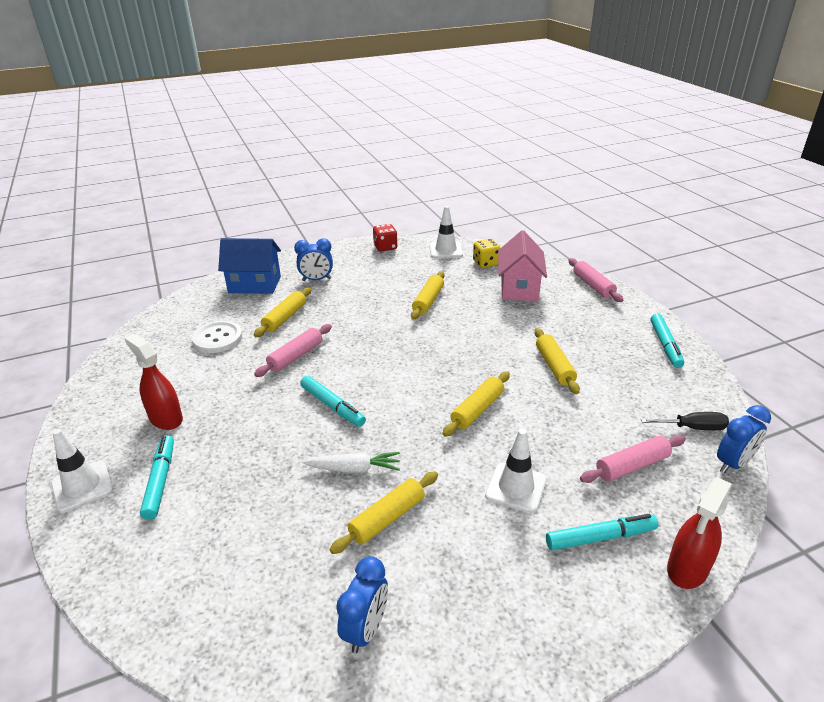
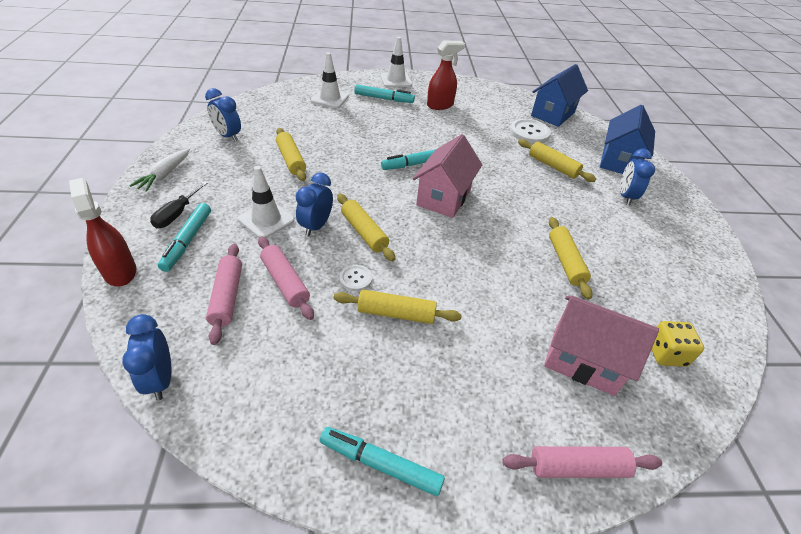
camera: 105 degrees right, 10 degrees up
(163, 328) = (553, 114): none -> blue house
(296, 356) = (489, 161): pink rolling pin -> pink rolling pin (285, 282)
(354, 469) = (343, 158): white carrot -> white carrot (165, 175)
(385, 247) = (713, 266): red dice -> none
(385, 373) = (443, 197): none -> pink house
(428, 301) = (565, 262): yellow rolling pin -> yellow rolling pin turned 45 degrees clockwise
(445, 250) = (708, 323): white traffic cone -> white traffic cone (330, 98)
(495, 445) = (316, 226): none -> blue clock
(539, 397) = (355, 279): none -> white button
(693, 428) = (227, 379): black screwdriver -> black screwdriver (176, 214)

